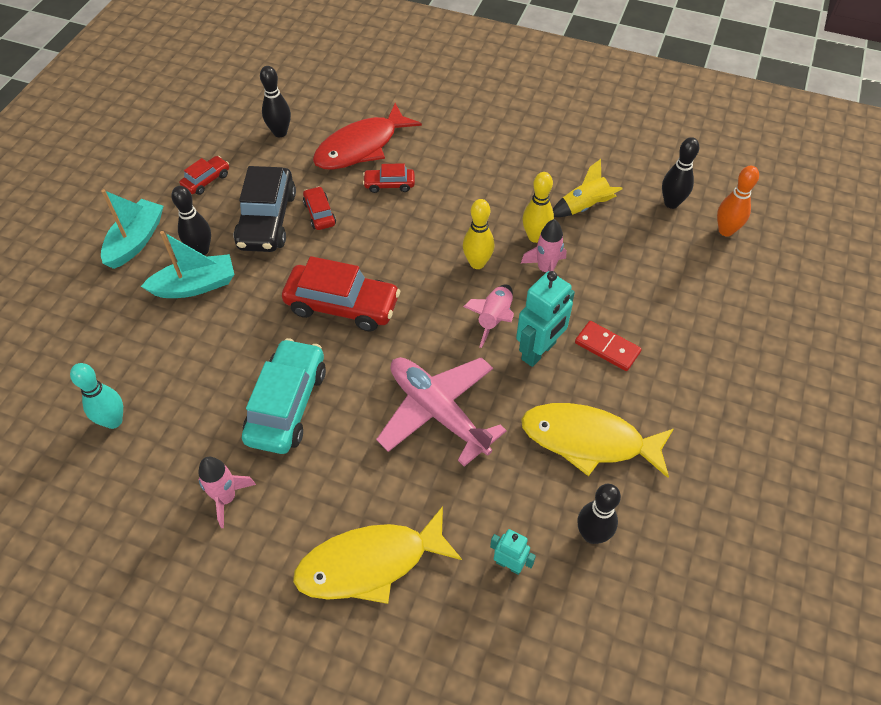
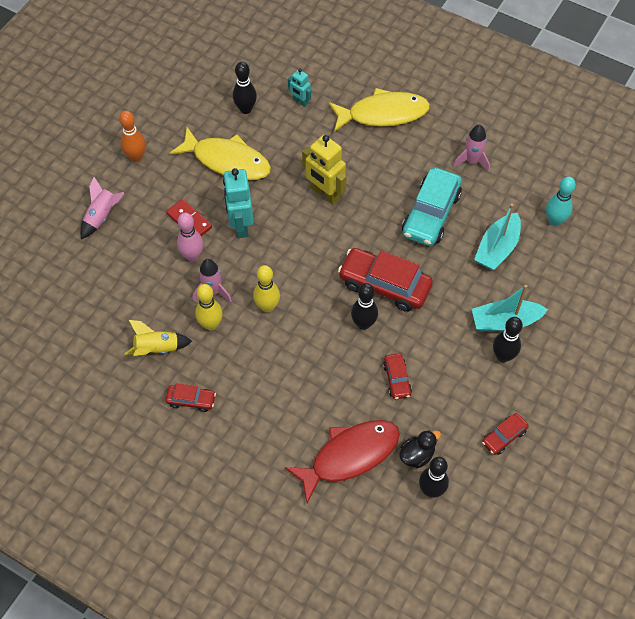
camera: 170 degrees left, 5 degrees up
(136, 241) = (562, 375): turquoise boat -> turquoise boat (497, 248)
(267, 220) = (445, 380): black car -> none
(295, 156) = (417, 455): none -> black duck
(389, 184) = (328, 403): red car -> red car (191, 400)
(438, 412) = (325, 193): pink plane -> yellow robot
(494, 319) = (267, 255): pink rocket -> pink rocket (102, 216)
(539, 351) = (240, 225): turquoise robot -> turquoise robot turned 60 degrees counterclockwise
(585, 305) = (192, 256): none -> pink bowling pin
(671, 203) = (78, 340): black bowling pin -> black bowling pin (363, 324)
(725, 231) = (46, 305): orange bowling pin -> orange bowling pin (136, 157)

